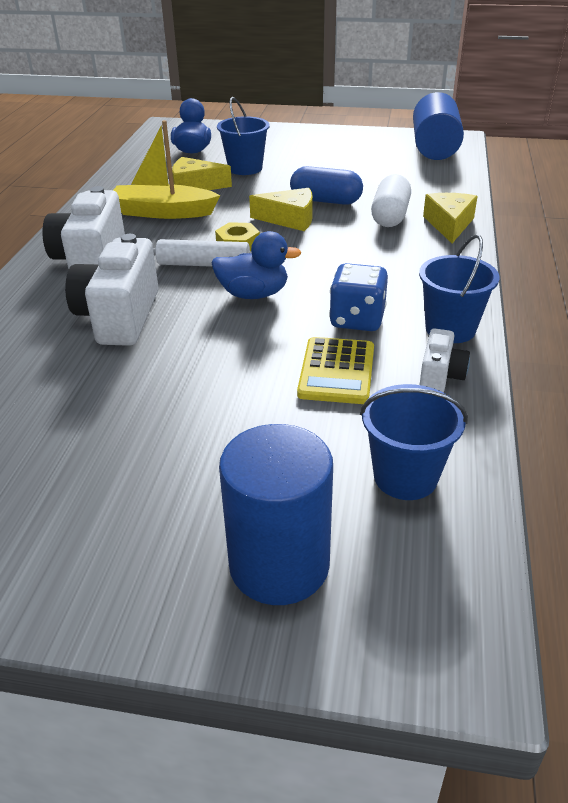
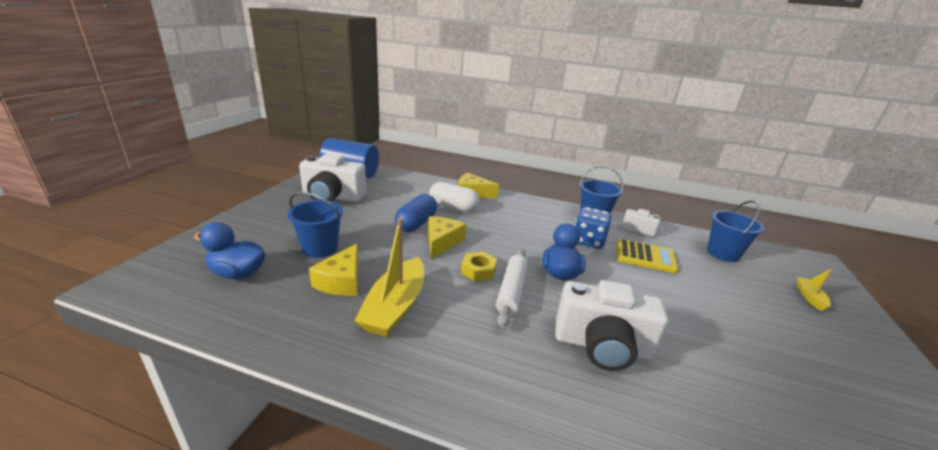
camera: 85 degrees left, 10 degrees down
(91, 260) = (493, 365): white camera -> white camera (332, 197)
(279, 564) = (810, 297): blue cylinder -> yellow boat

